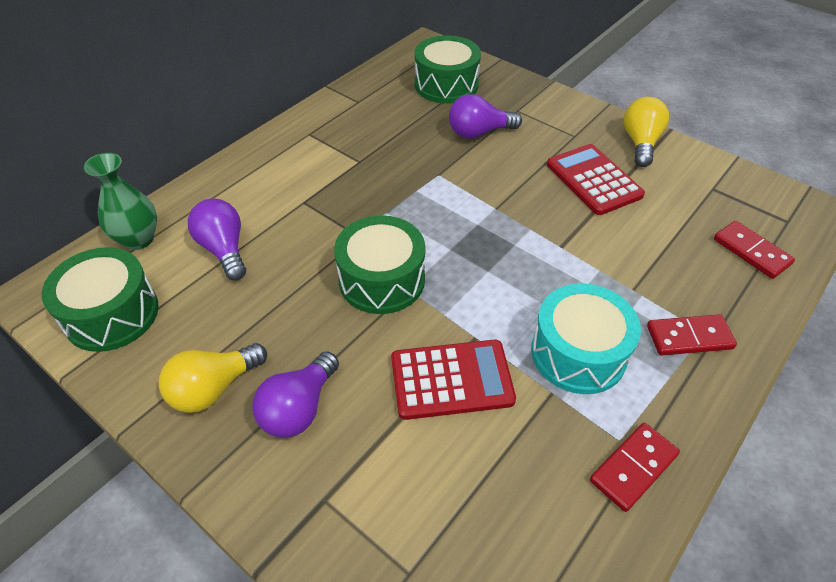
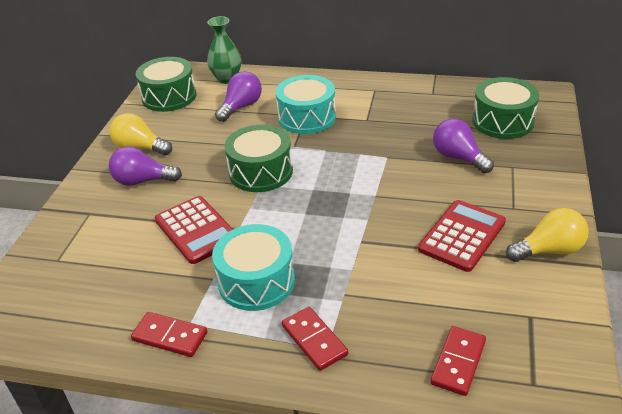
camera: 65 degrees right, 10 degrees down
(308, 202) = (307, 117): none -> turquoise drum

